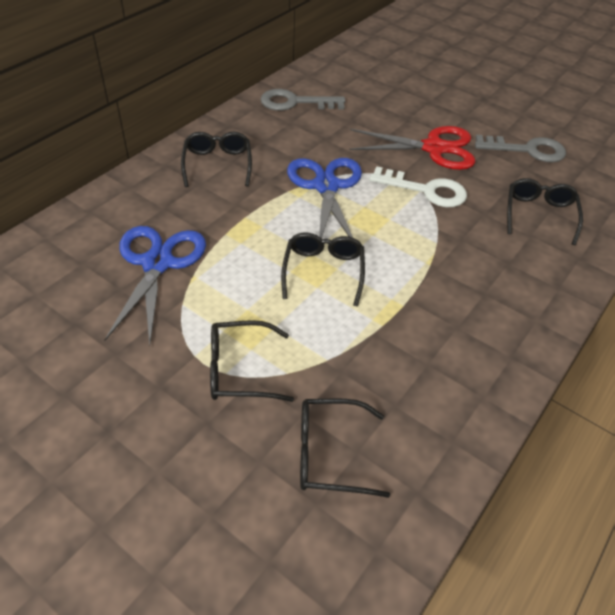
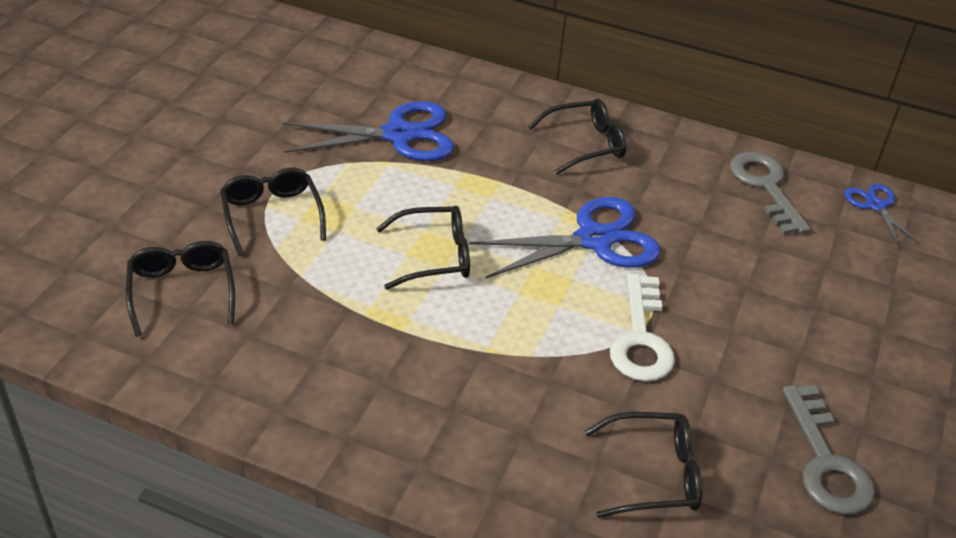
camera: 75 degrees right, 5 degrees down
(326, 70) = (875, 205): none -> blue scissors
(434, 148) = (751, 341): red scissors -> none

